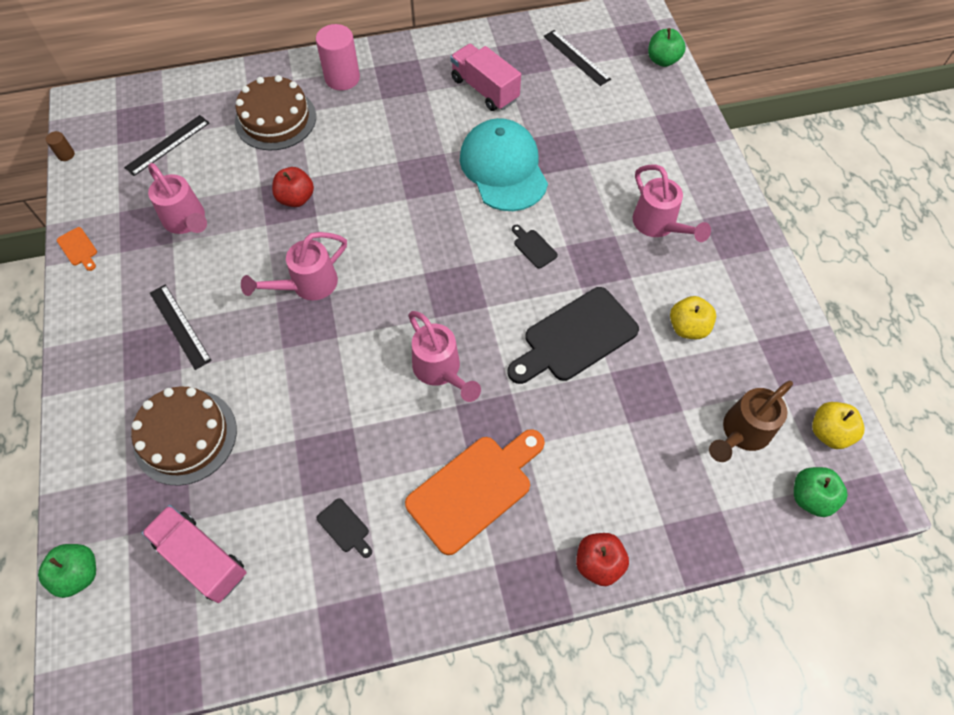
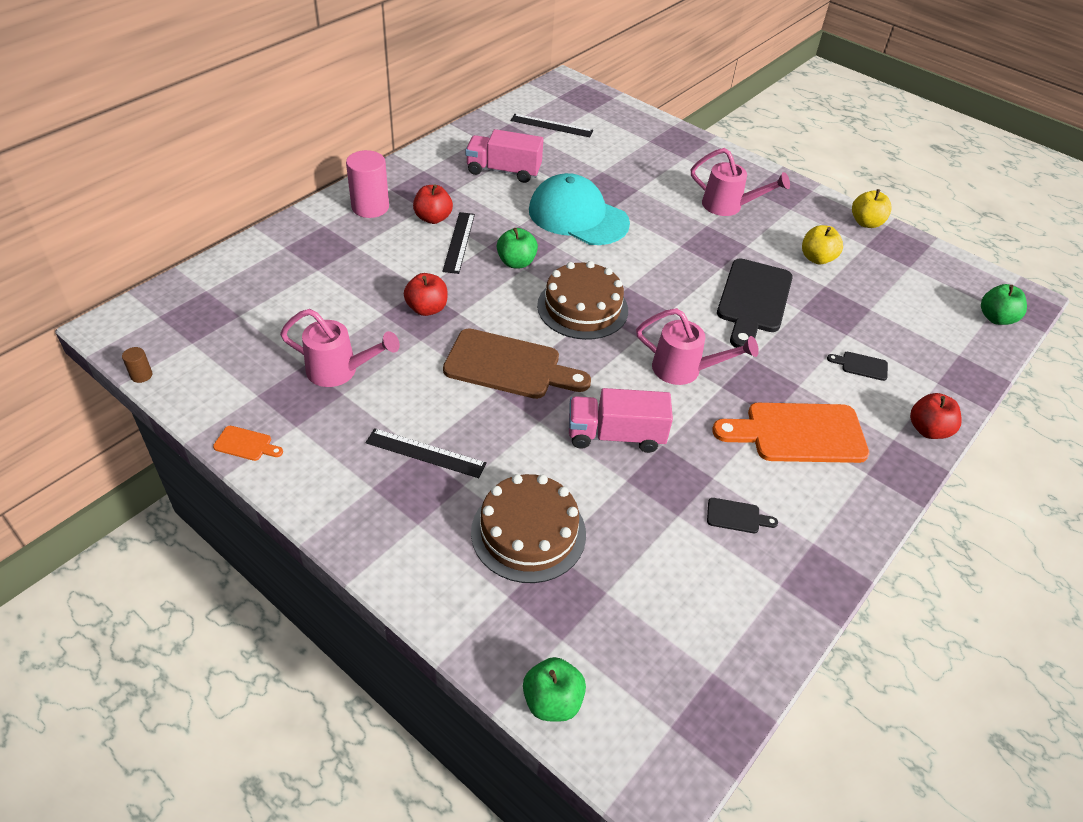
camera: 40 degrees left, 15 degrees down
(167, 145) = (250, 321): black ruler -> black ruler (459, 242)
(202, 558) = (649, 613): pink truck -> pink truck (615, 435)
(275, 119) = (340, 259): brown cake -> brown cake (582, 308)
(307, 286) = (509, 366): pink watering can -> brown cutting board
(380, 112) = (433, 218): none -> red apple
(474, 489) = (798, 433): orange cutting board -> orange cutting board turned 105 degrees counterclockwise
(533, 247) = (659, 257): black cutting board -> black cutting board (861, 365)
(662, 60) = (616, 106): green apple -> green apple (516, 262)
(741, 433) = (918, 304): brown watering can -> none
(829, 432) = (963, 277): yellow apple -> yellow apple (866, 223)

